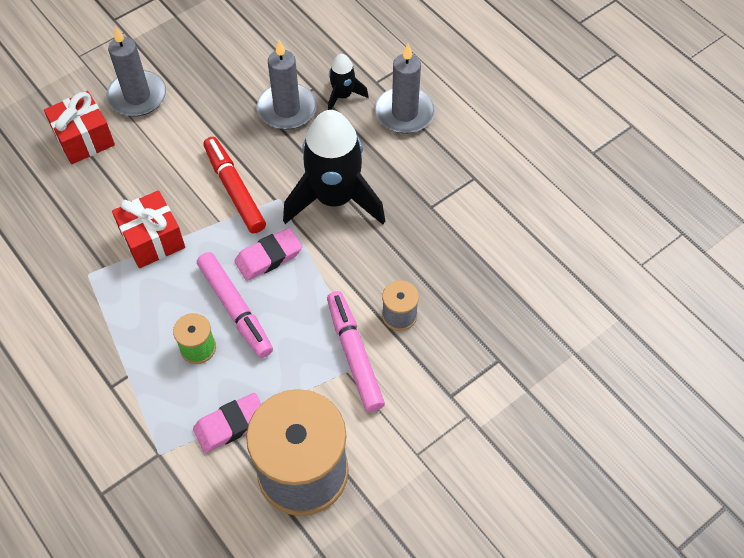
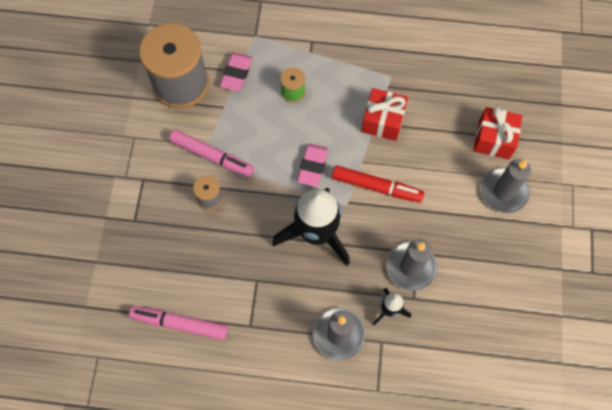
camera: 135 degrees right, 10 degrees up
(235, 308) = (297, 125): pink marker -> pink marker (180, 324)

